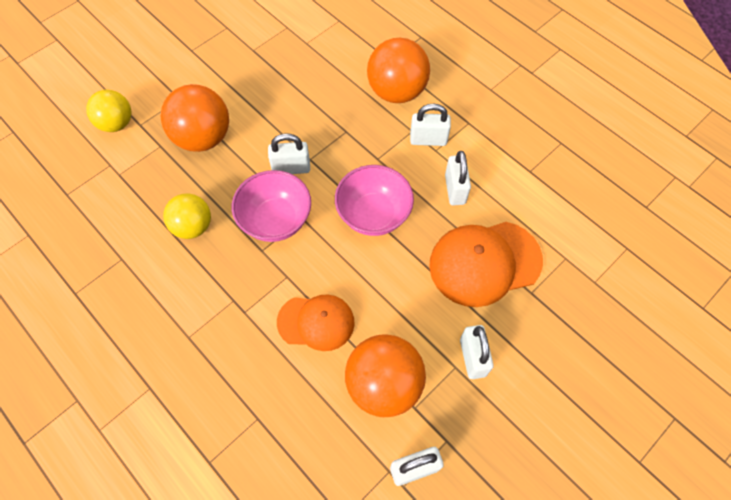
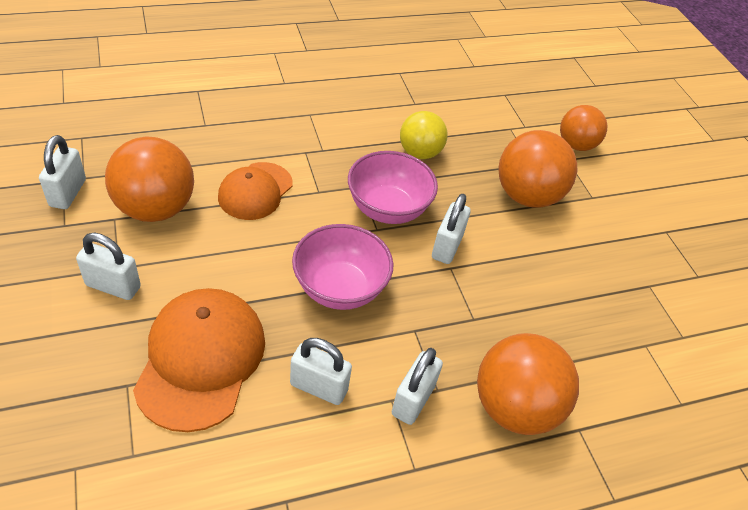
camera: 110 degrees right, 15 degrees down
(117, 124) = (576, 145): yellow ball -> orange ball

